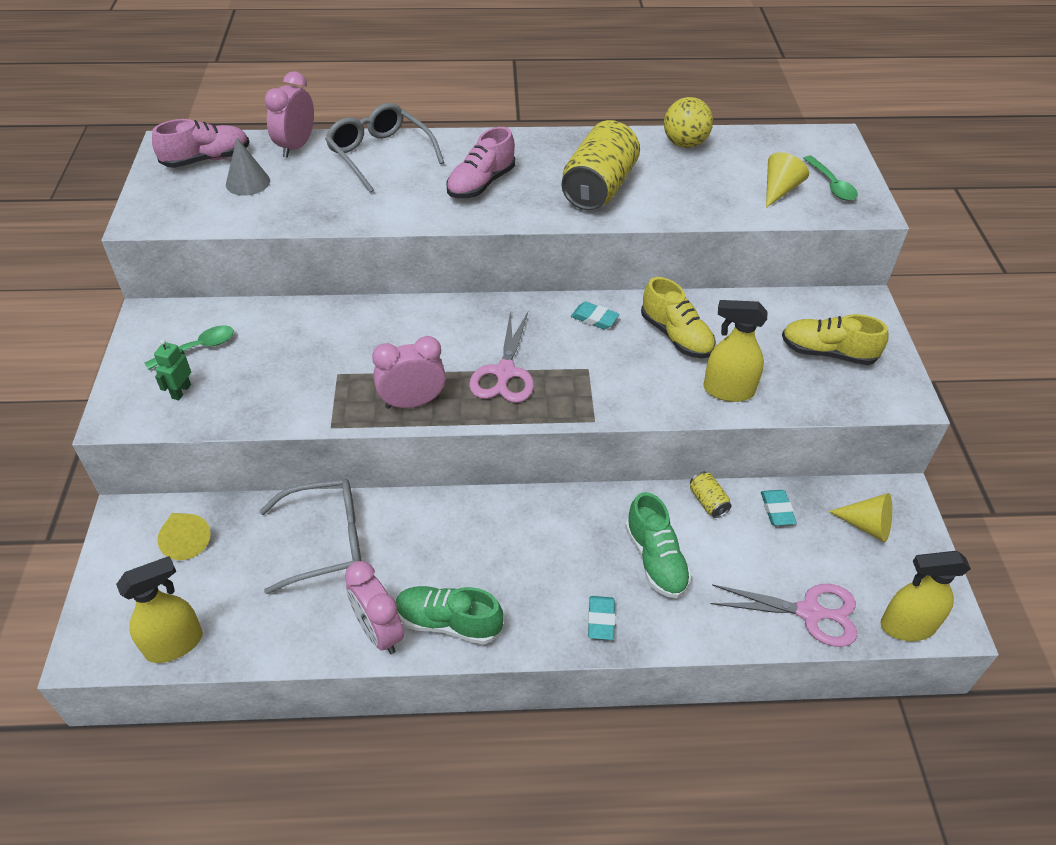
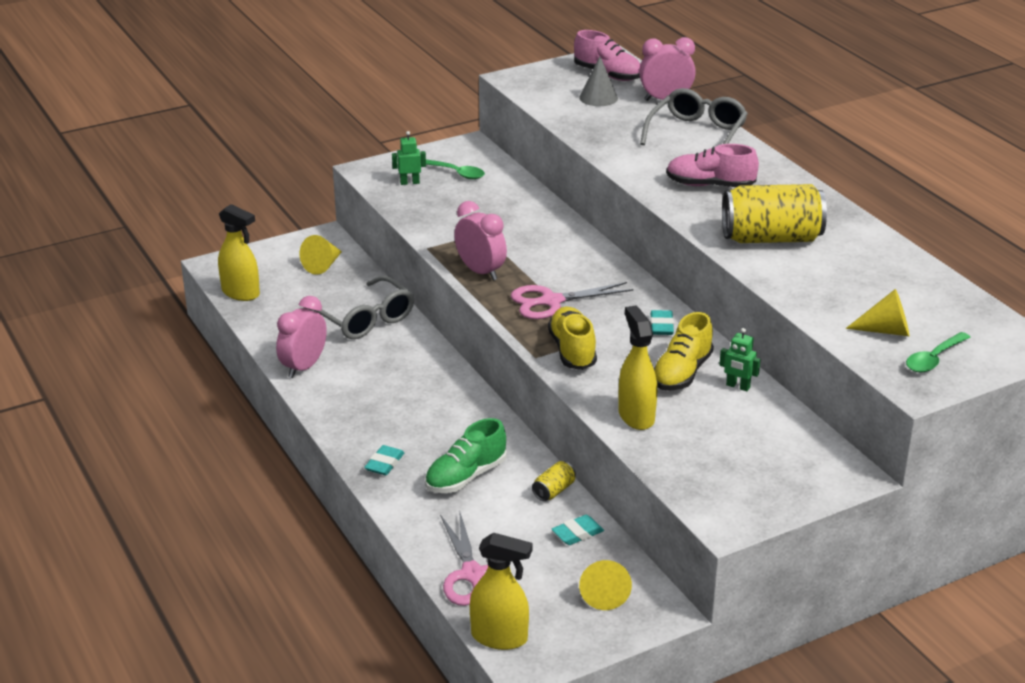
camera: 65 degrees right, 15 degrees down
(448, 622) = (332, 394): green shoe -> none
(601, 620) = (384, 464): turquoise eraser -> turquoise eraser turned 45 degrees counterclockwise
(684, 144) = (900, 264): yellow ball -> none
(713, 312) = (738, 386): none -> green robot
(827, 353) = (746, 464): yellow shoe -> yellow shoe (572, 350)
(907, 626) = (499, 637): yellow spray bottle -> yellow spray bottle turned 135 degrees clockwise

